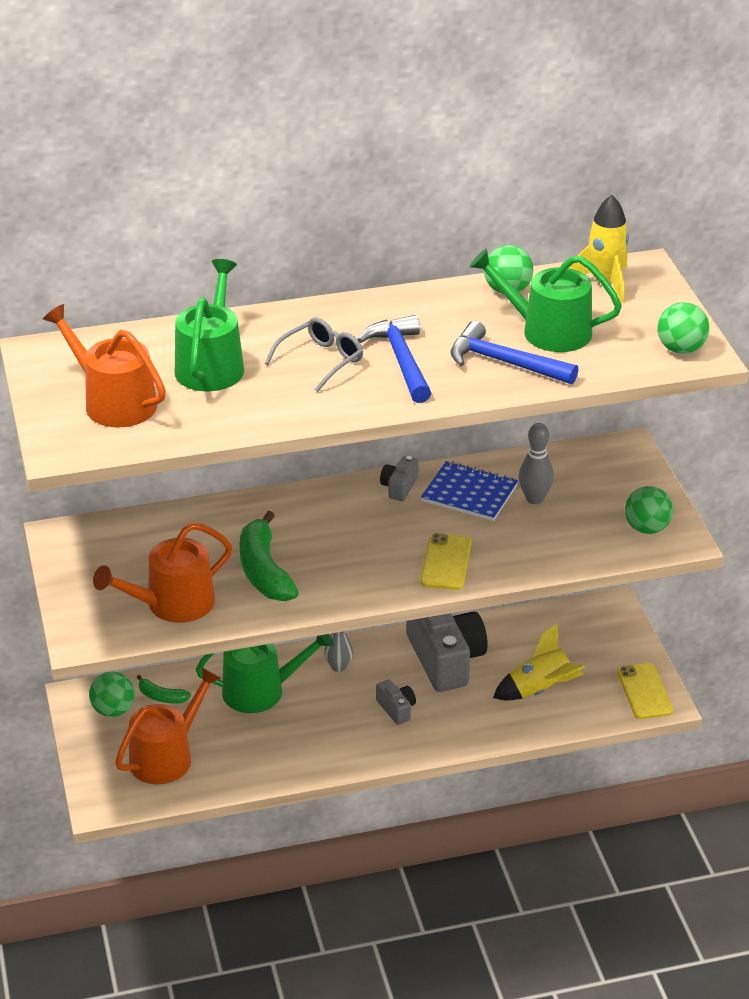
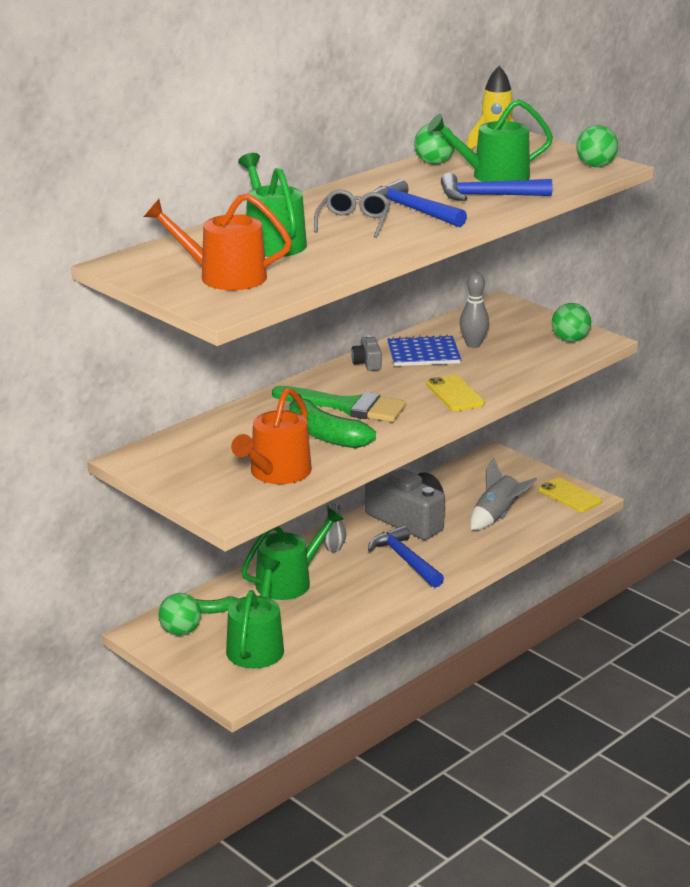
camera: 30 degrees left, 10 degrees down
(166, 756) = (257, 646): orange watering can -> green watering can
(322, 540) = (347, 406): none -> green brush
(396, 709) = (405, 560): grey camera -> blue hammer
(540, 690) = (497, 516): yellow rocket -> grey rocket

